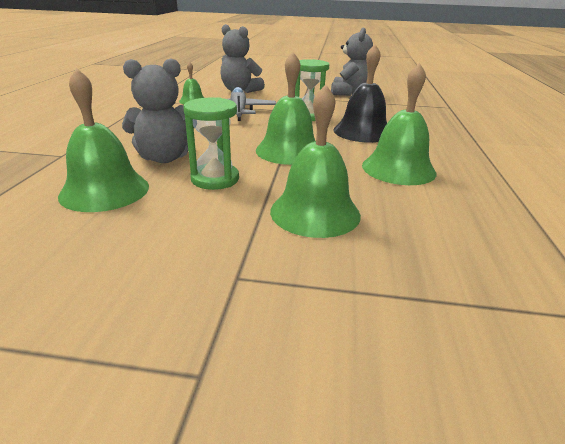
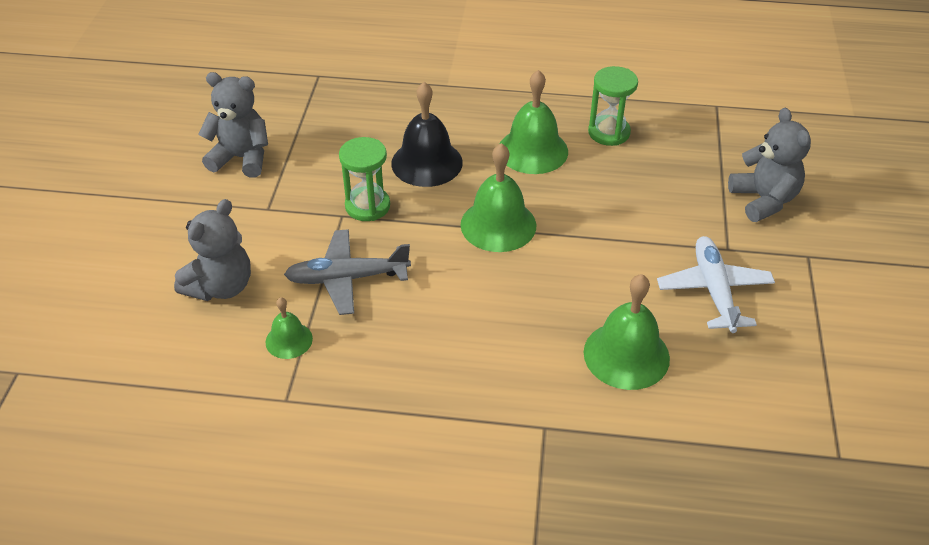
camera: 90 degrees left, 15 degrees up
(163, 253) = (714, 290): none -> white plane
(164, 158) = (536, 326): grey teddy bear -> grey teddy bear (763, 200)
(215, 179) = (583, 277): green hourglass -> green hourglass (609, 132)
(315, 212) = (632, 209): green bell -> none

